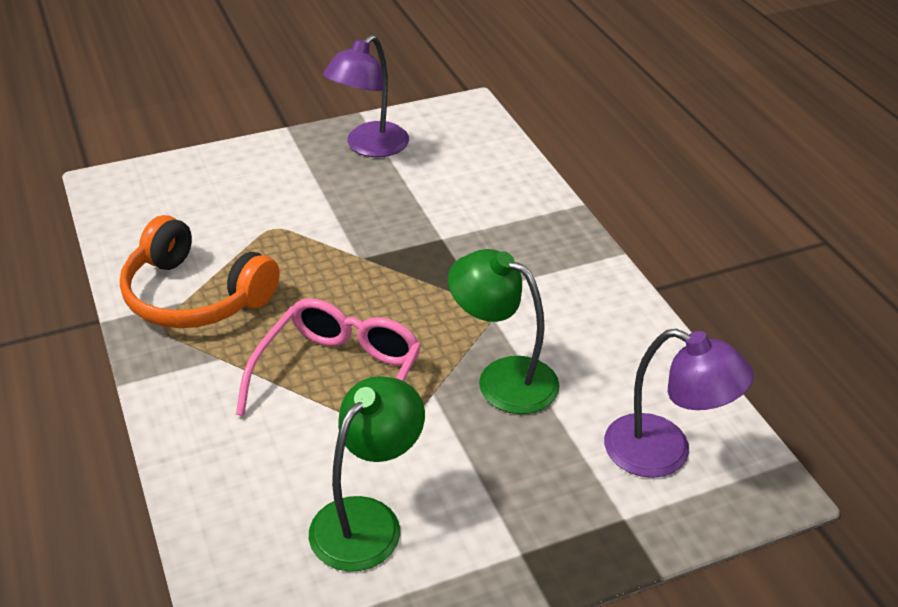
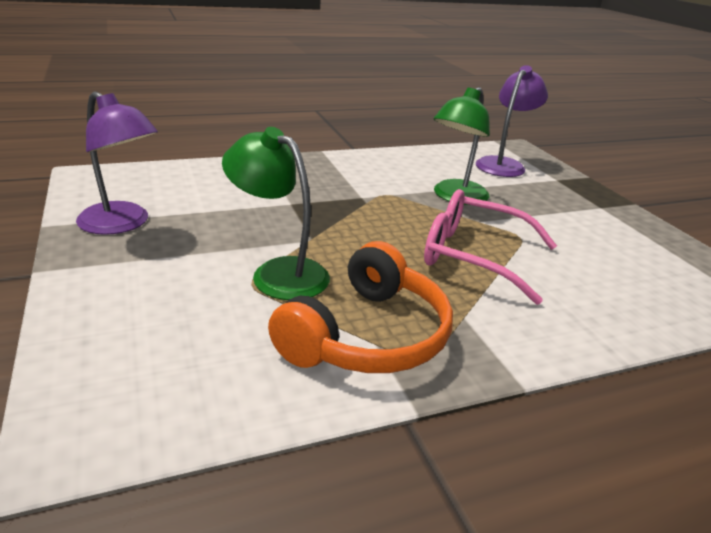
camera: 90 degrees left, 10 degrees down
(367, 520) = (610, 251): green lamp -> green lamp (278, 272)

